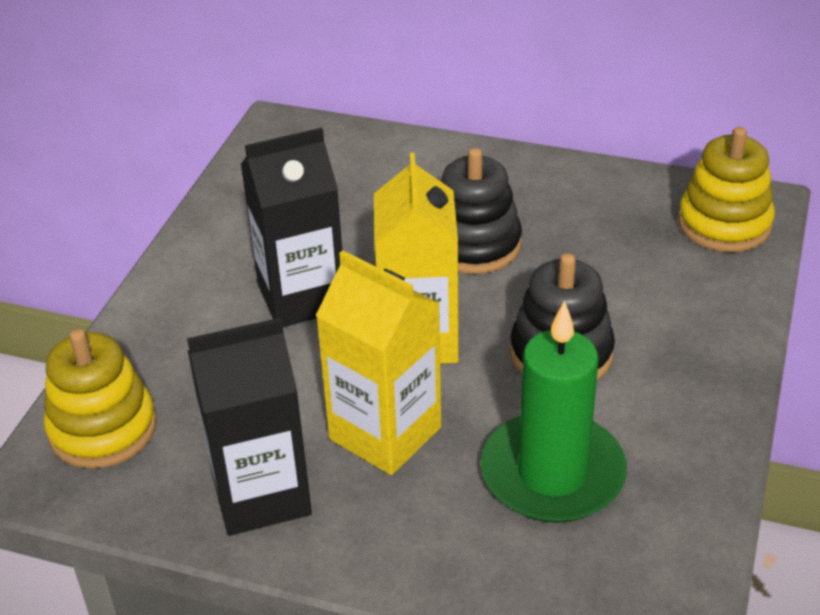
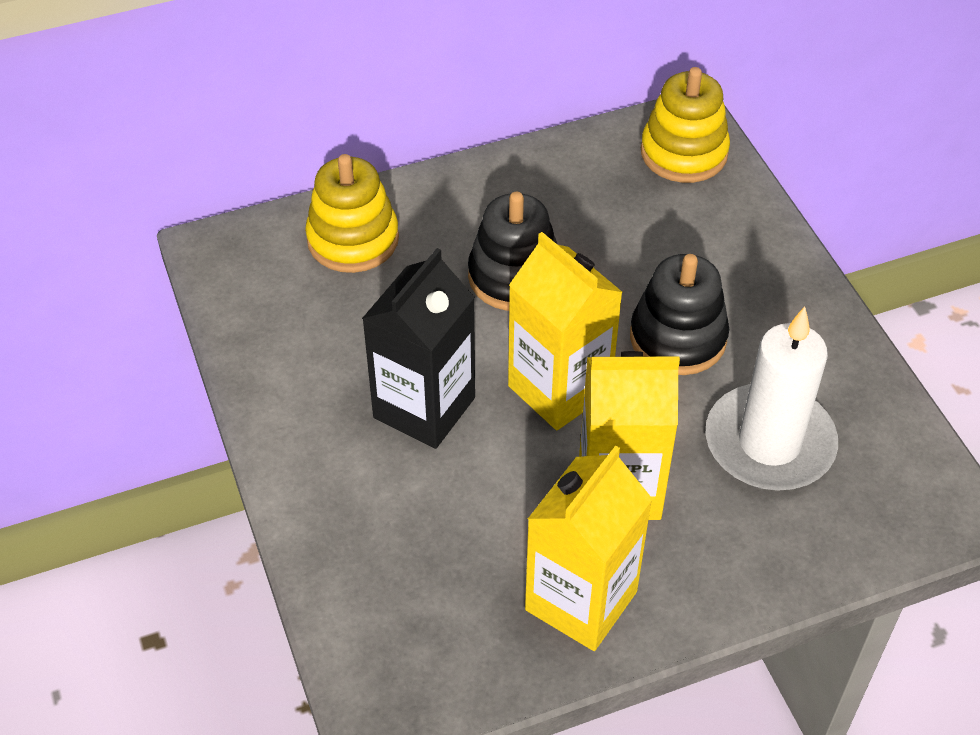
camera: 40 degrees left, 10 degrees up
(103, 429) = (389, 632): yellow stacking toy -> yellow stacking toy (353, 239)
(261, 494) = (581, 600): black carton -> yellow carton
(552, 473) = (769, 443): green candle -> white candle

